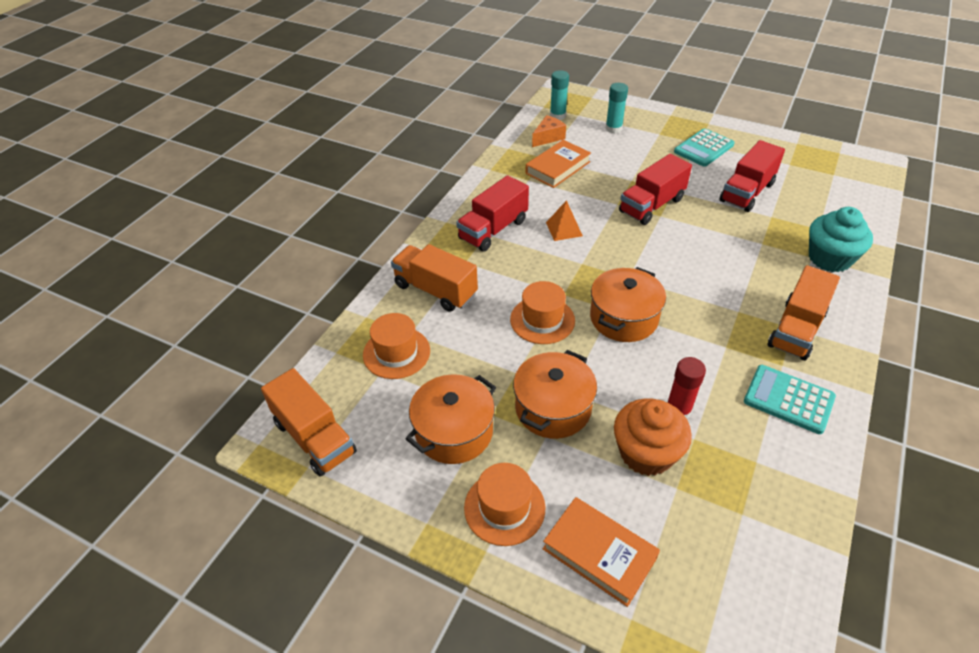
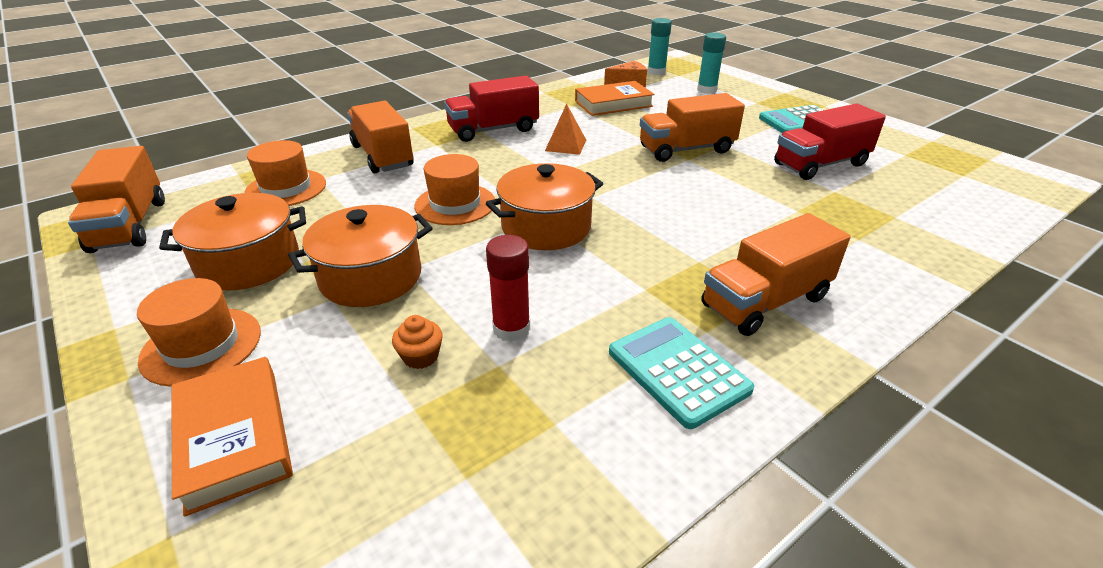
camera: 25 degrees right, 10 degrees down
(646, 453) = (420, 356): orange cupcake -> orange cupcake, size x0.45
(651, 205) = (686, 149): red truck -> orange truck
(829, 258) = (886, 247): turquoise cupcake -> none

